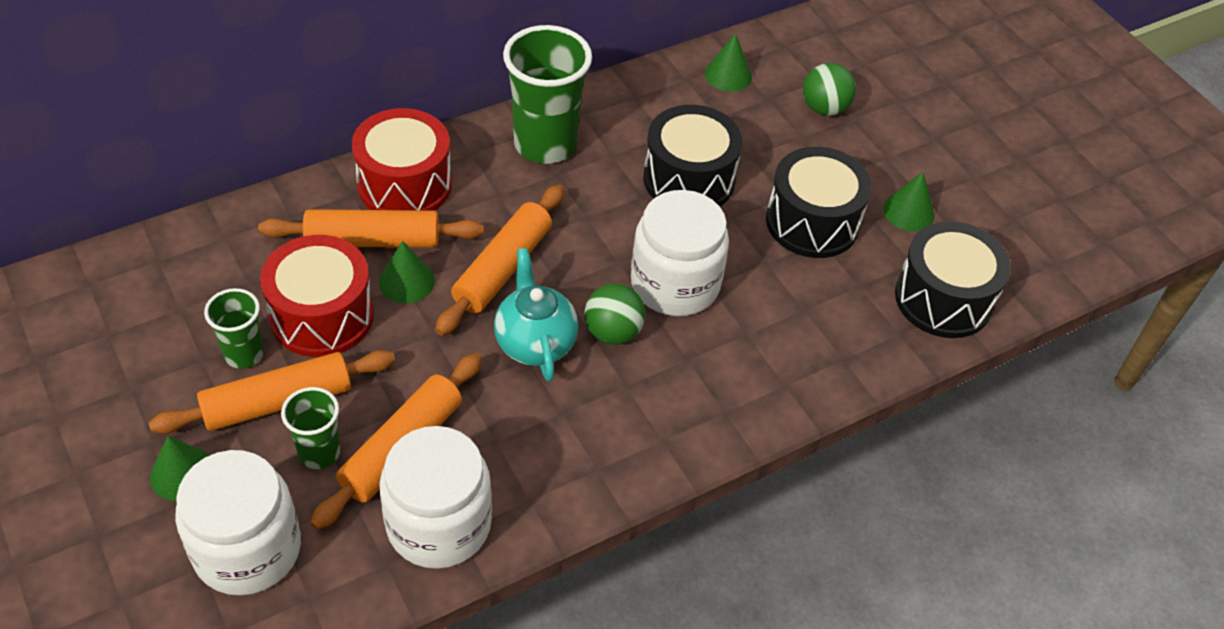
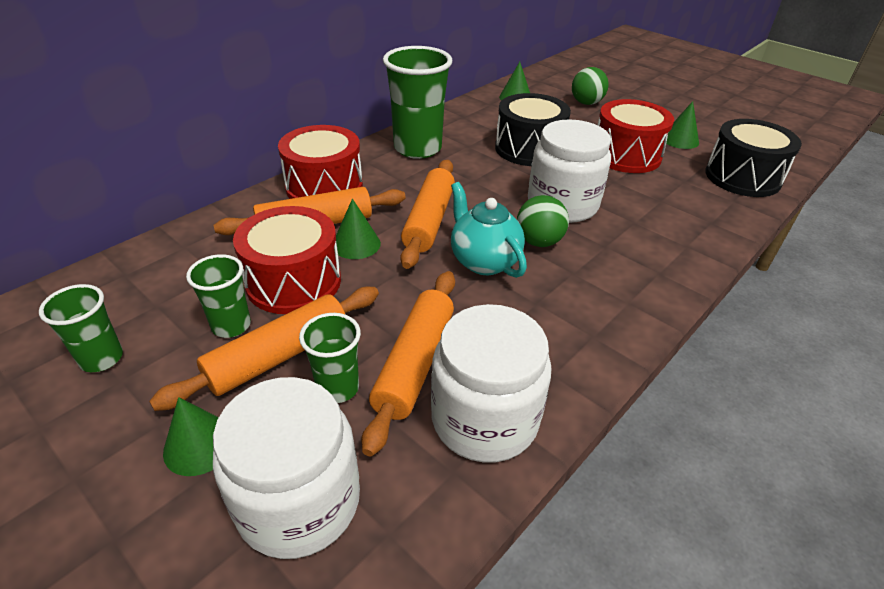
camera: 15 degrees left, 10 degrees down
(118, 359) = (101, 358): none -> green cup
(812, 222) = (626, 155): black drum -> red drum

